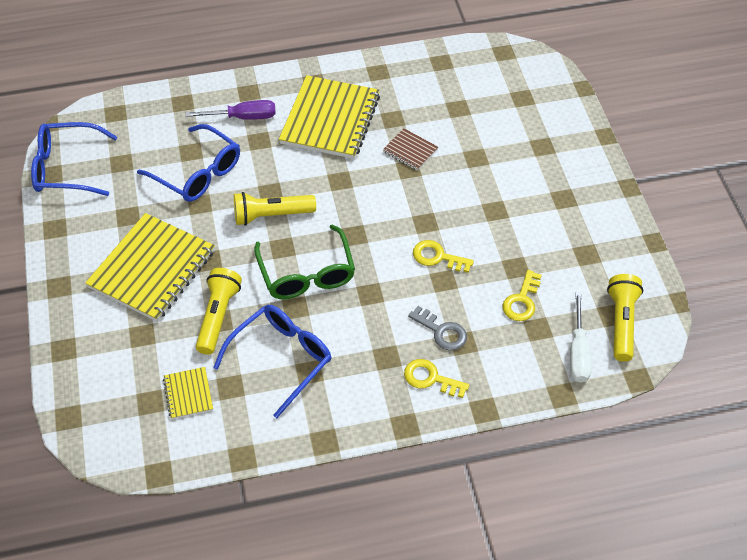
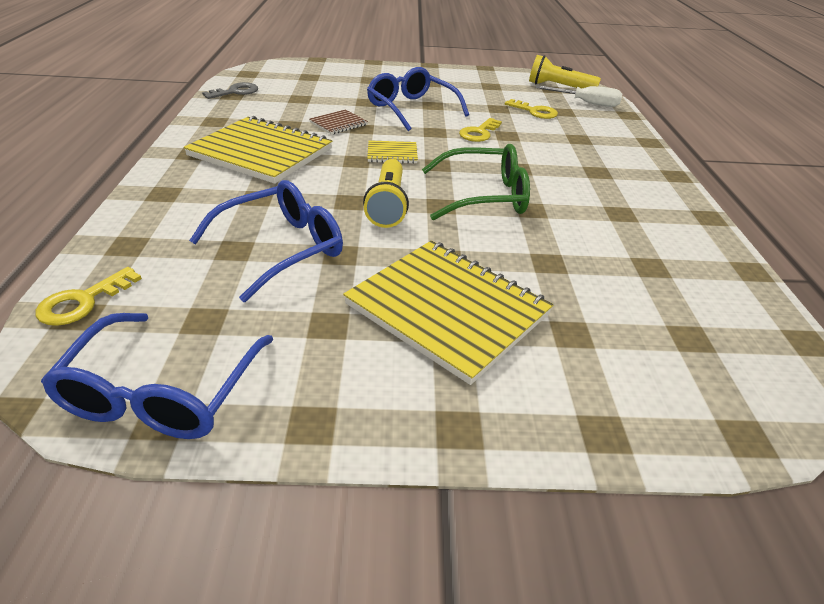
camera: 80 degrees left, 15 degrees down
(188, 394) = (669, 300): yellow notebook -> yellow notebook (392, 154)
(218, 316) = (541, 262): yellow flashlight -> none
(243, 117) = (206, 202): purple screwdriver -> none
(281, 359) = (605, 227): blue glasses -> blue glasses (411, 109)
(430, 378) = (620, 157): yellow key -> yellow key (83, 301)
(441, 331) = (566, 144): grey key -> grey key (235, 92)

